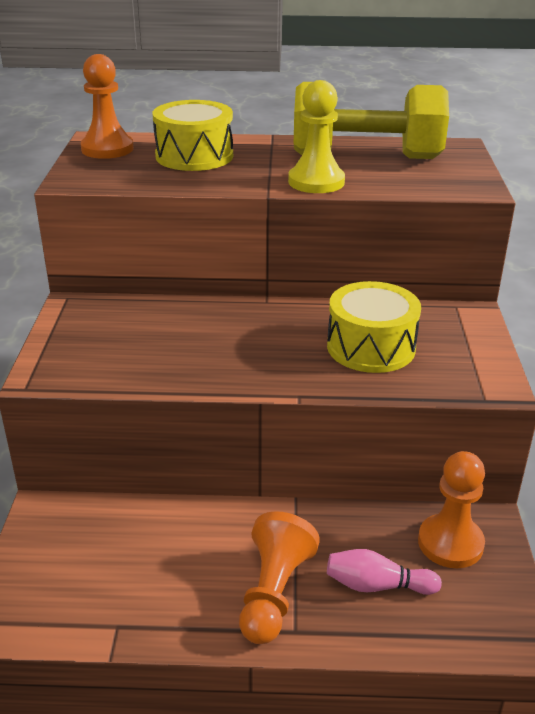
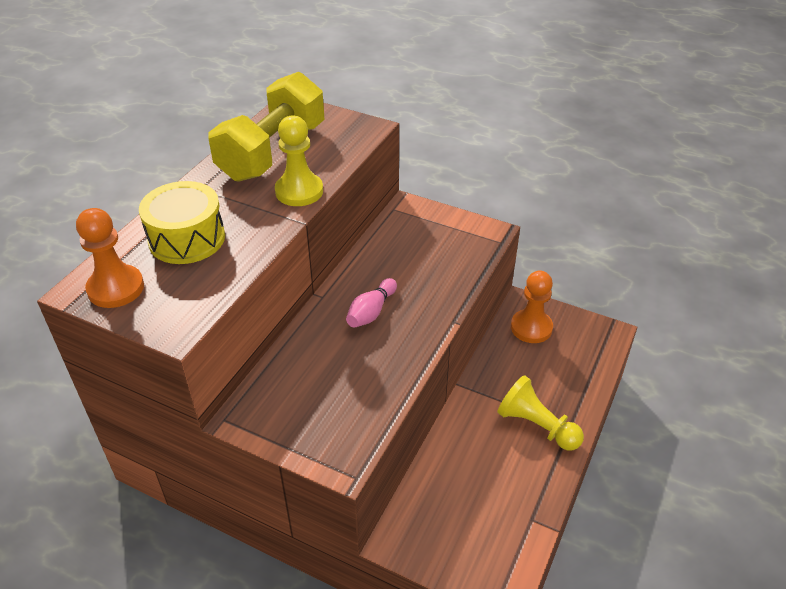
camera: 65 degrees left, 10 degrees up
(274, 593) = (536, 425): orange pawn -> yellow pawn
(371, 347) = (418, 266): yellow drum -> none
(377, 585) = (550, 374): pink bowling pin -> pink bowling pin (371, 312)

